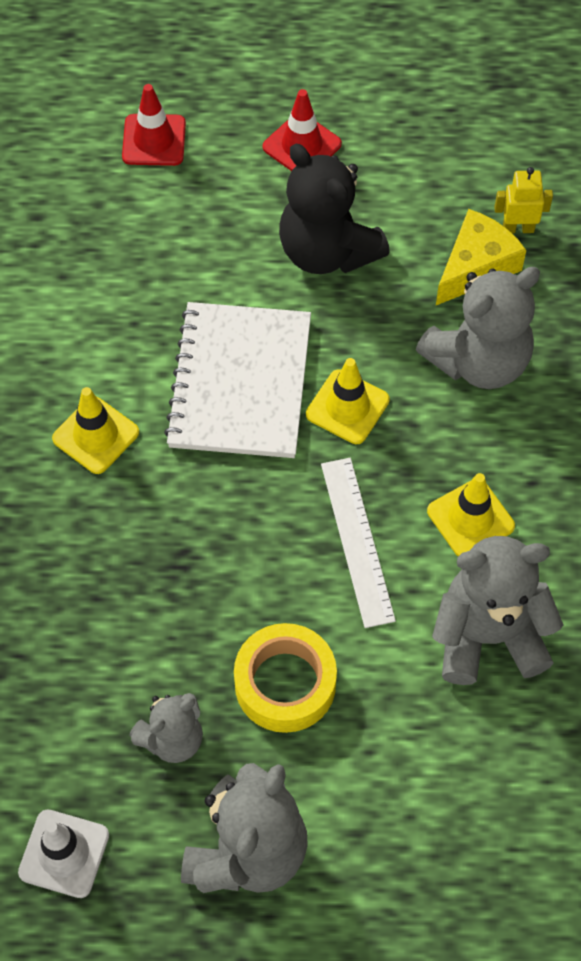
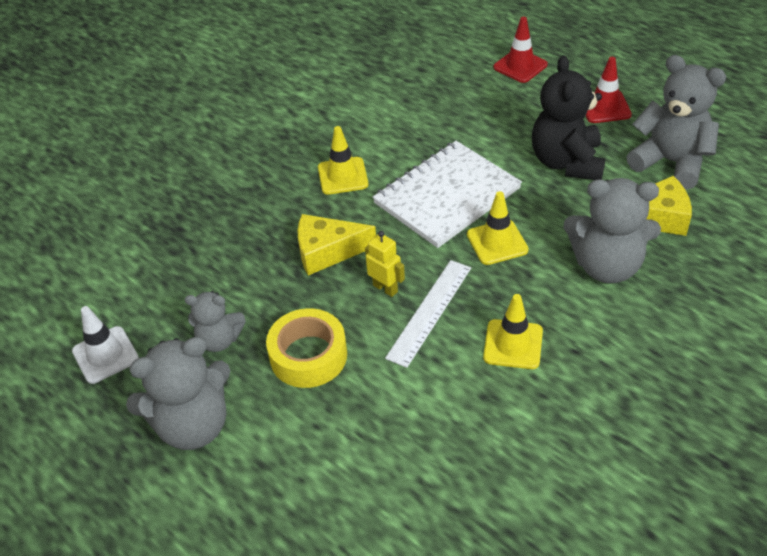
camera: 45 degrees right, 15 degrees down
(178, 546) = (327, 251): none -> yellow cheese
(488, 636) = (456, 415): grey teddy bear -> grey teddy bear (671, 162)
(518, 228) = (706, 213): yellow robot -> yellow robot (385, 288)

